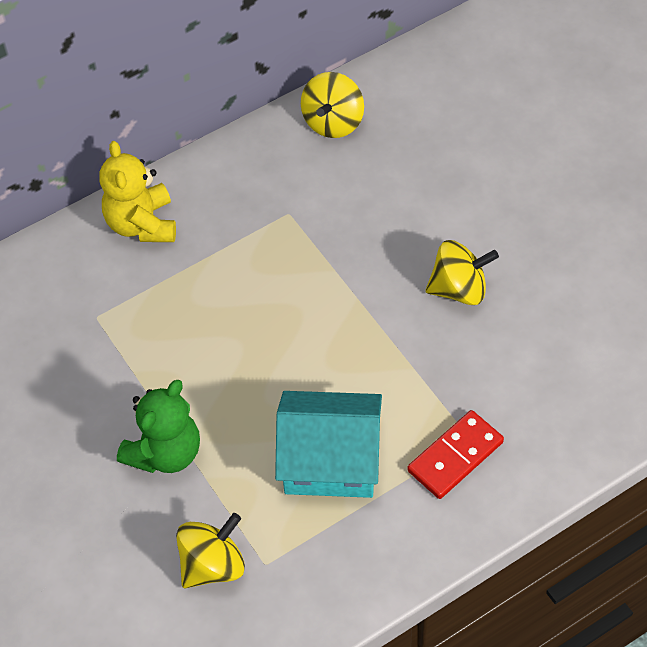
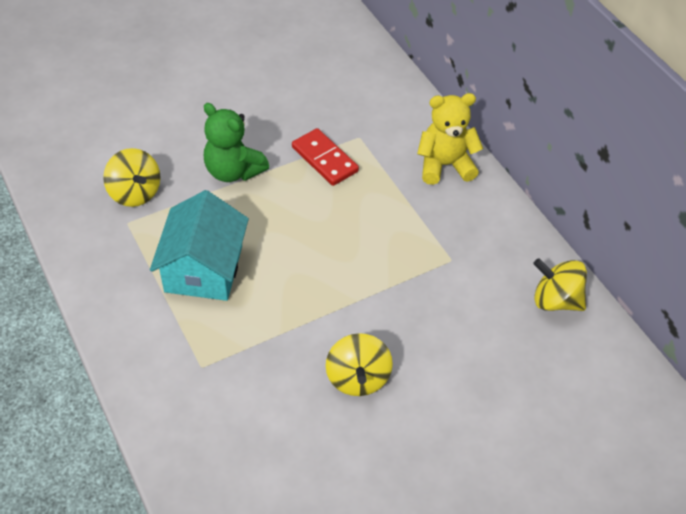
camera: 90 degrees right, 5 degrees down
(455, 457) = (187, 353): red domino -> red domino (324, 159)

